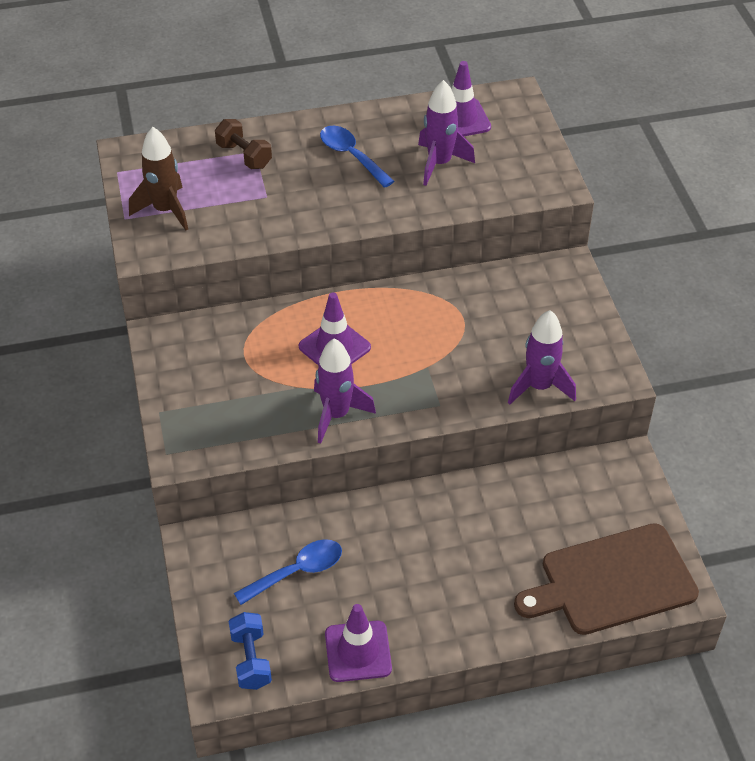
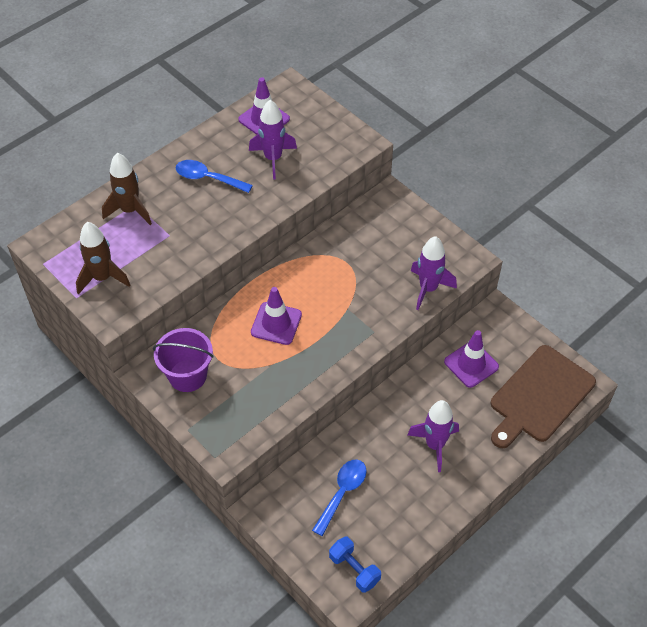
camera: 30 degrees left, 5 degrees up
(199, 358) = (187, 375): none -> purple bucket
(244, 156) = (130, 210): brown dumbbell -> brown rocket
(336, 414) = (312, 371): purple rocket -> purple rocket (435, 445)
(358, 651) = (418, 526): purple traffic cone -> purple traffic cone (471, 364)

